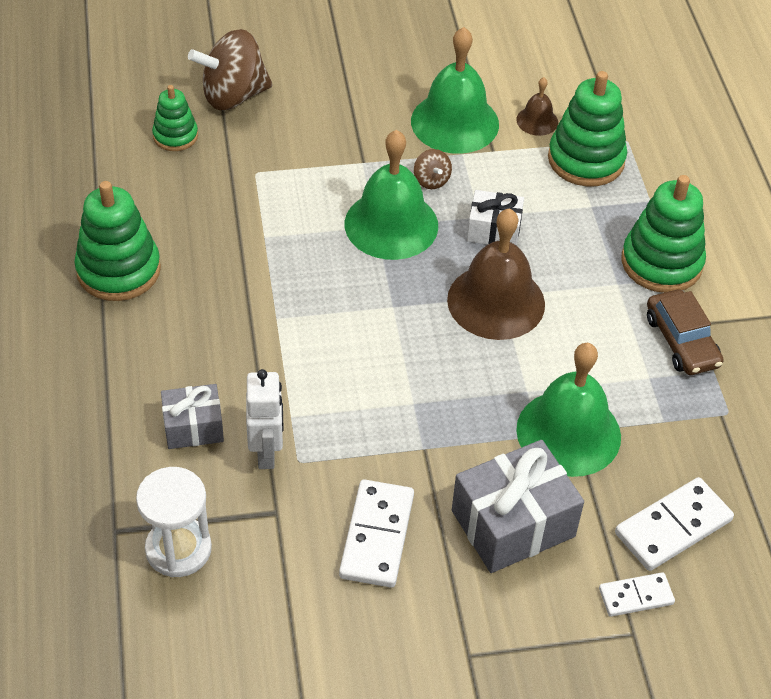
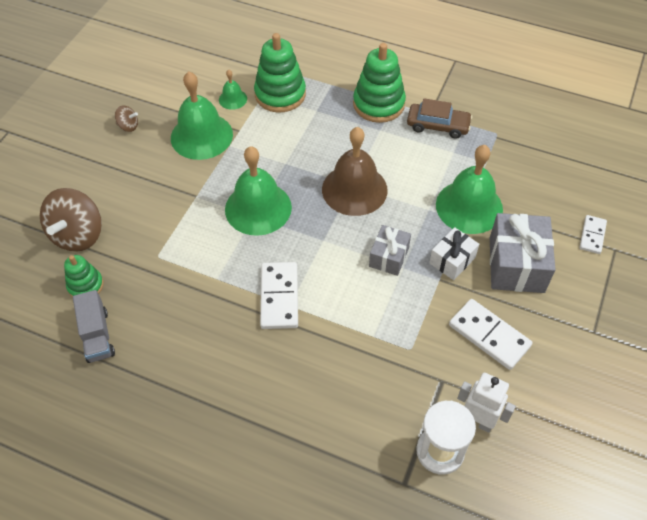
camera: 55 degrees left, 5 degrees up
(118, 270) = (181, 377): green stacking toy -> none
(122, 177) = (97, 335): none -> grey truck
(193, 427) = (347, 396): grey gift -> grey gift (389, 257)
(266, 453) = (393, 363): white robot -> white robot (477, 421)
(431, 180) = (238, 171): brown spinning top -> brown spinning top (128, 126)
(494, 230) = (300, 162): white gift -> white gift (452, 260)
(537, 121) = (233, 99): brown bell -> green bell
(673, 527) = (556, 196): white domino -> white domino (279, 297)

